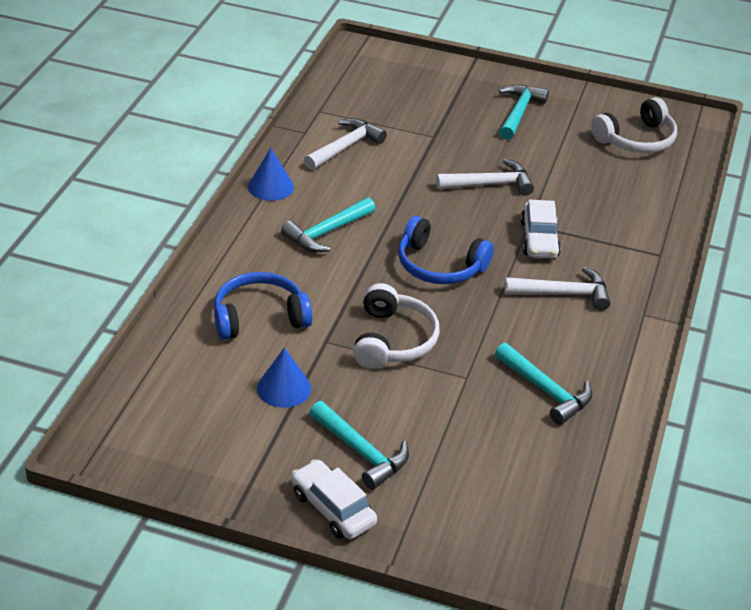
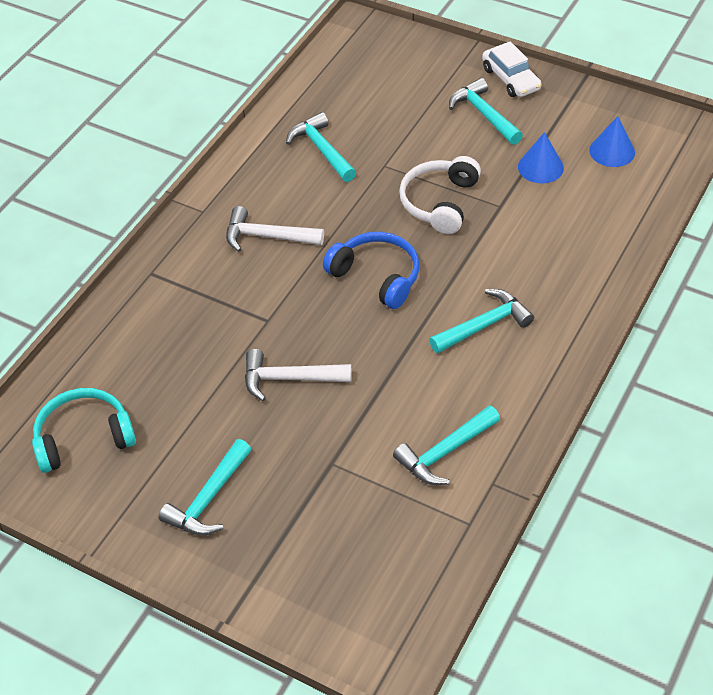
camera: 165 degrees left, 10 degrees up
(259, 317) = (559, 233): blue headphones -> none
(271, 186) = (540, 395): blue cone -> blue cone (612, 151)
(345, 147) = (445, 453): white hammer -> turquoise hammer
(539, 239) = (264, 300): white car -> none
(636, 140) = (83, 437): white headphones -> turquoise headphones

